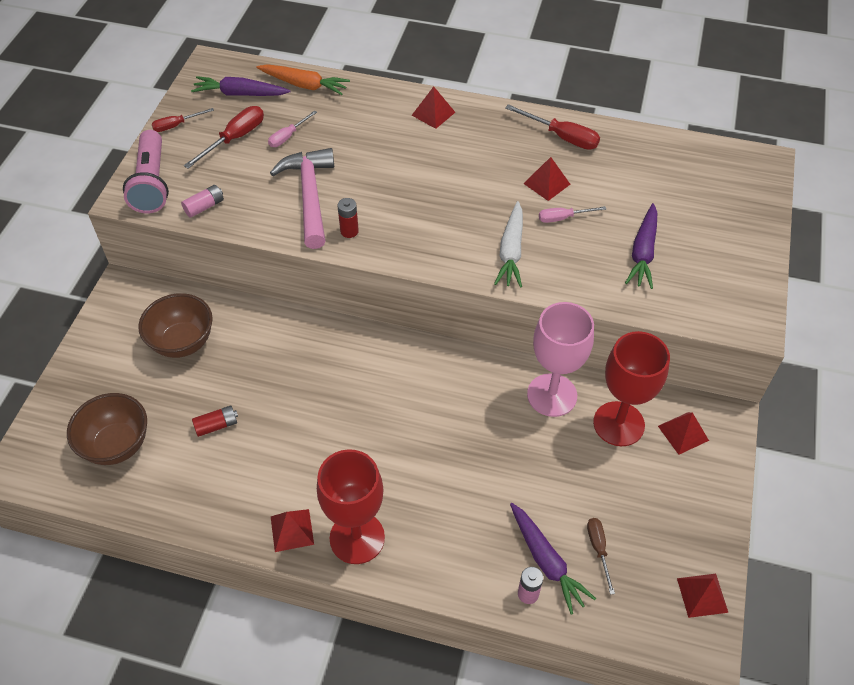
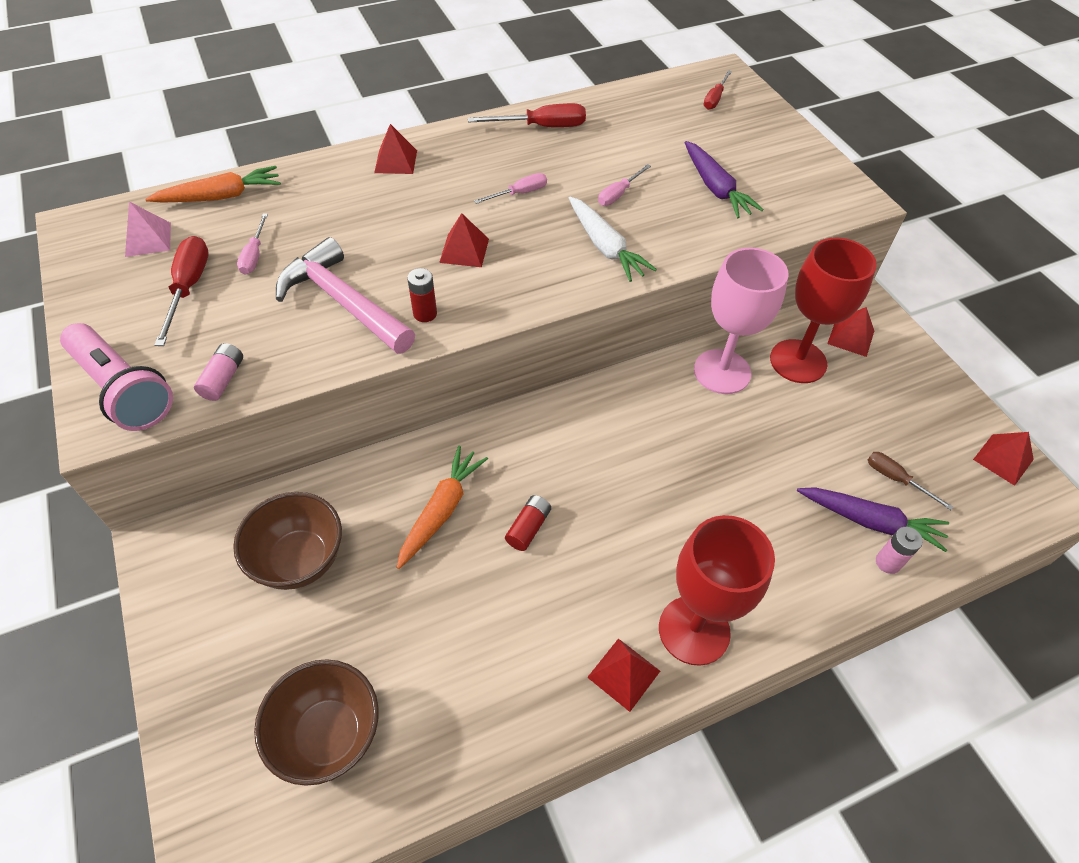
camera: 40 degrees left, 0 degrees up
(176, 125) = (94, 310): red screwdriver -> red screwdriver (715, 99)
(216, 425) = (430, 623): red battery -> red battery (528, 528)
(240, 94) = (148, 239): purple carrot -> pink pyramid
(282, 366) = (441, 510): none -> orange carrot
(492, 180) = (519, 193): none -> pink screwdriver
(547, 183) = (572, 172): red pyramid -> red pyramid (464, 250)

